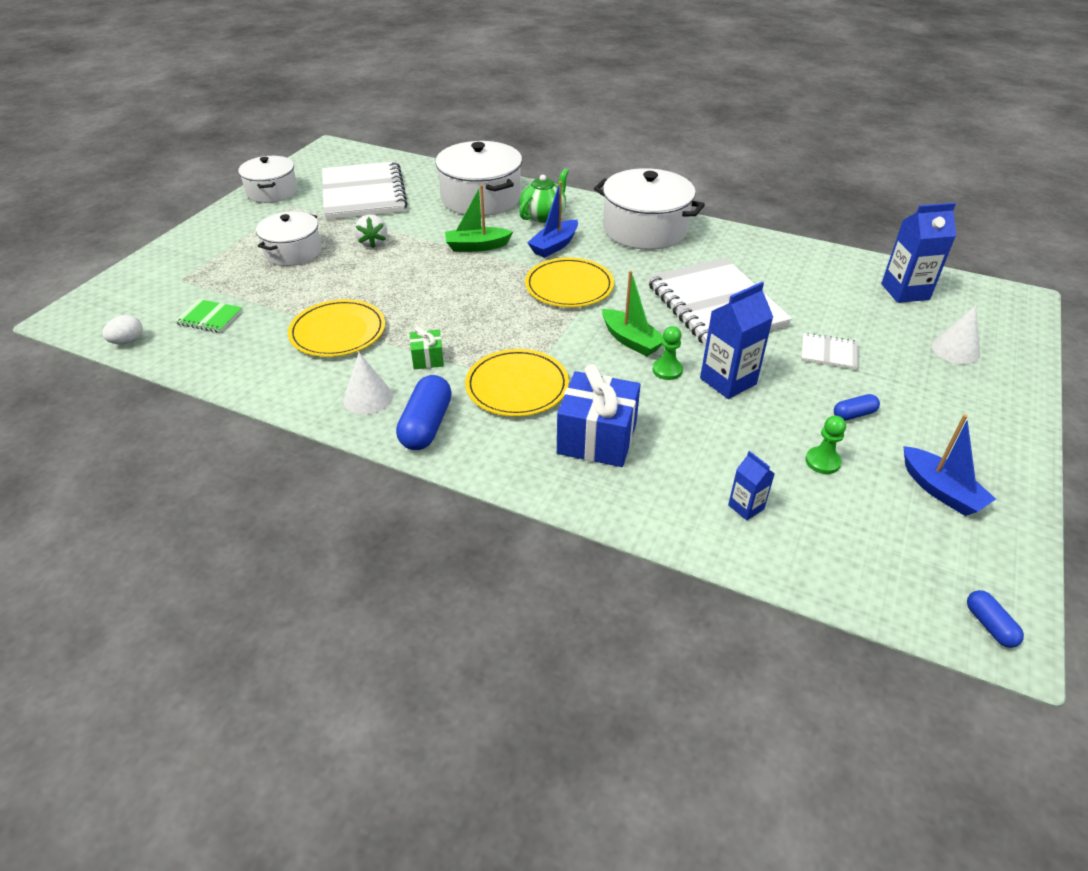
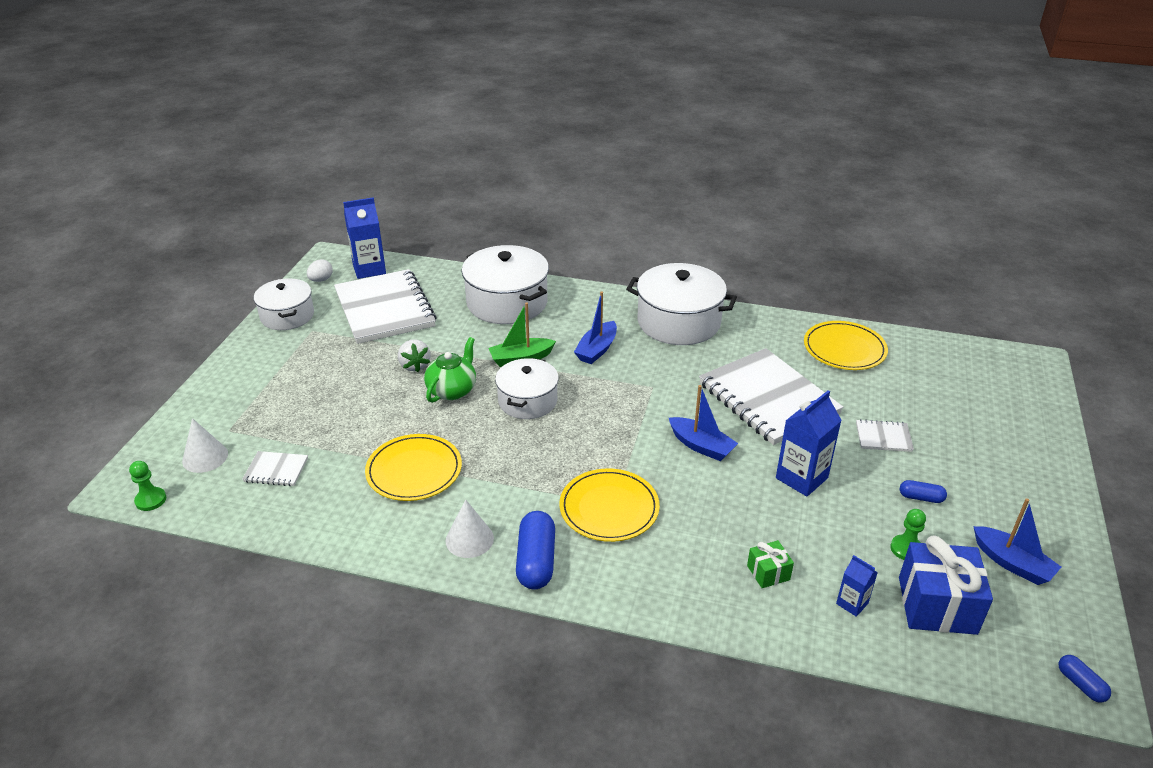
camera: 10 degrees left, 5 degrees down
(128, 341) = (200, 507): white egg -> white egg (321, 280)
(209, 317) = (276, 470): green notebook -> white notebook
(293, 252) = (335, 384): white pot -> white pot (527, 401)
(427, 359) = (513, 489): green gift -> green gift (768, 572)
(543, 215) = (576, 316): green teapot -> green teapot (452, 390)
(569, 286) = (625, 393): yellow plate -> yellow plate (844, 349)
(597, 438) = (700, 553): blue gift -> blue gift (937, 605)
(631, 340) = (701, 446): green boat -> blue boat
(667, 370) = (743, 473): green pawn -> green pawn (151, 500)
(854, 414) = (921, 498): blue capsule -> blue capsule turned 45 degrees clockwise
(905, 291) = (934, 365): blue carton -> blue carton (369, 269)
(955, 350) = (991, 420): white cone -> white cone (205, 457)

